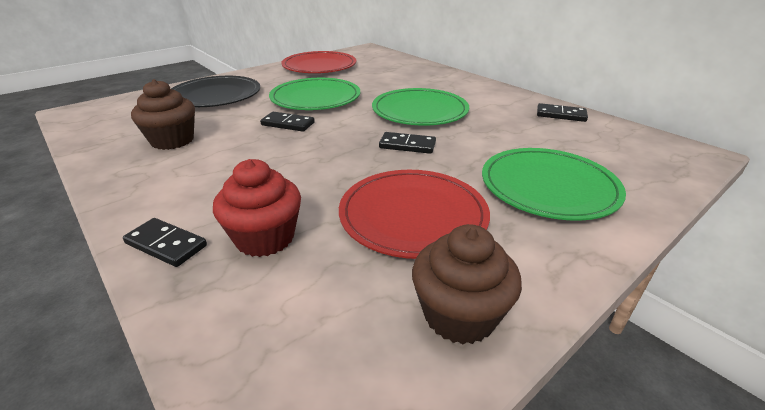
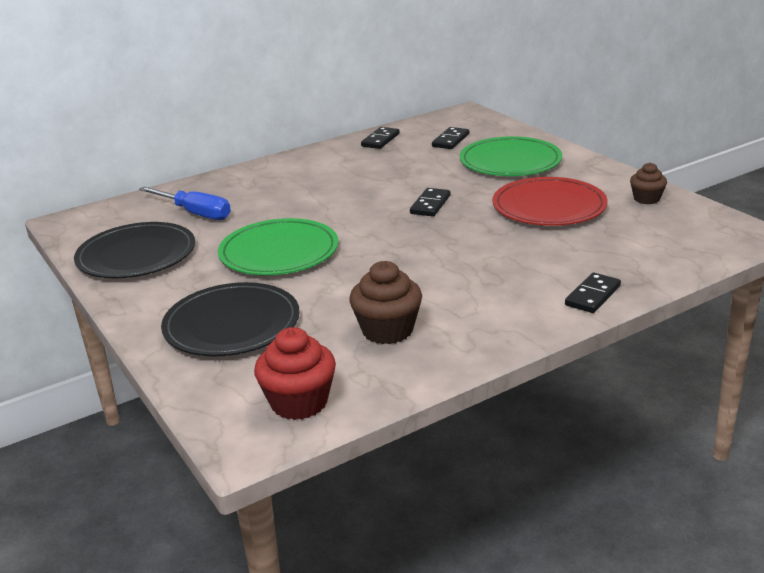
camera: 80 degrees left, 5 degrees down
(265, 238) = (580, 257): red cupcake -> red cupcake (299, 402)
(288, 124) = (359, 264): black domino -> black domino (451, 140)
(319, 66) = (136, 255): red plate -> black plate
(381, 71) = (195, 213): none -> blue screwdriver
(419, 111) = (347, 196): green plate -> none
(459, 315) = (646, 199): brown cupcake -> brown cupcake, size x0.62

